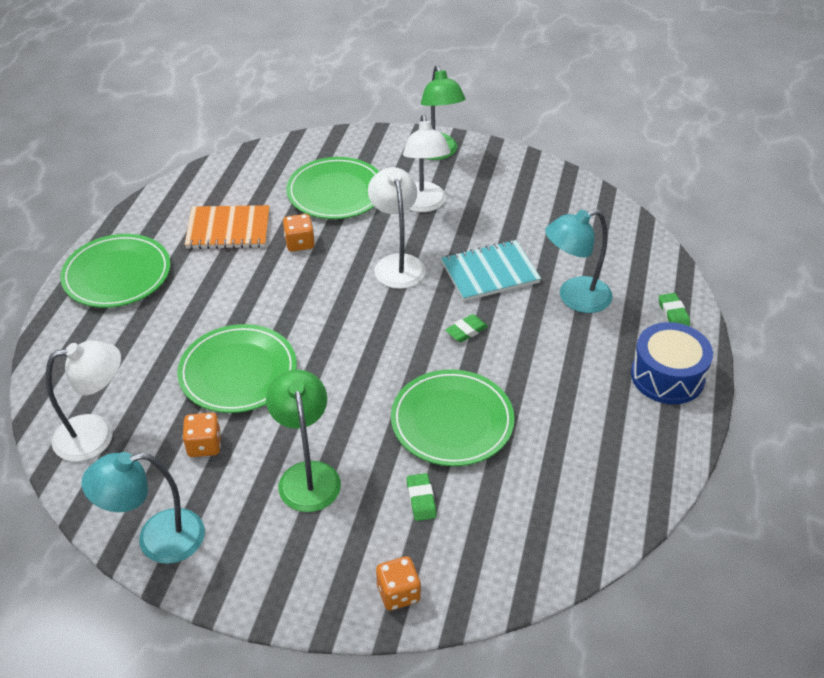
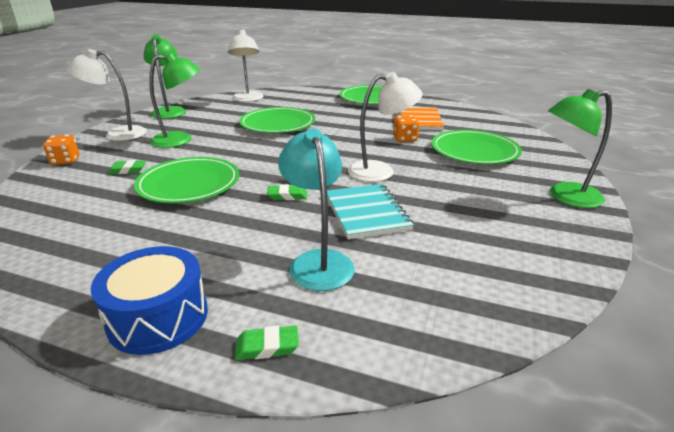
camera: 95 degrees right, 15 degrees down
(157, 539) = (169, 111): turquoise lamp -> green lamp
(204, 445) = (224, 118): orange dice -> none
(423, 204) = (470, 186): white lamp -> white lamp (117, 134)
(466, 331) = (287, 196): green eraser -> green eraser turned 60 degrees counterclockwise

